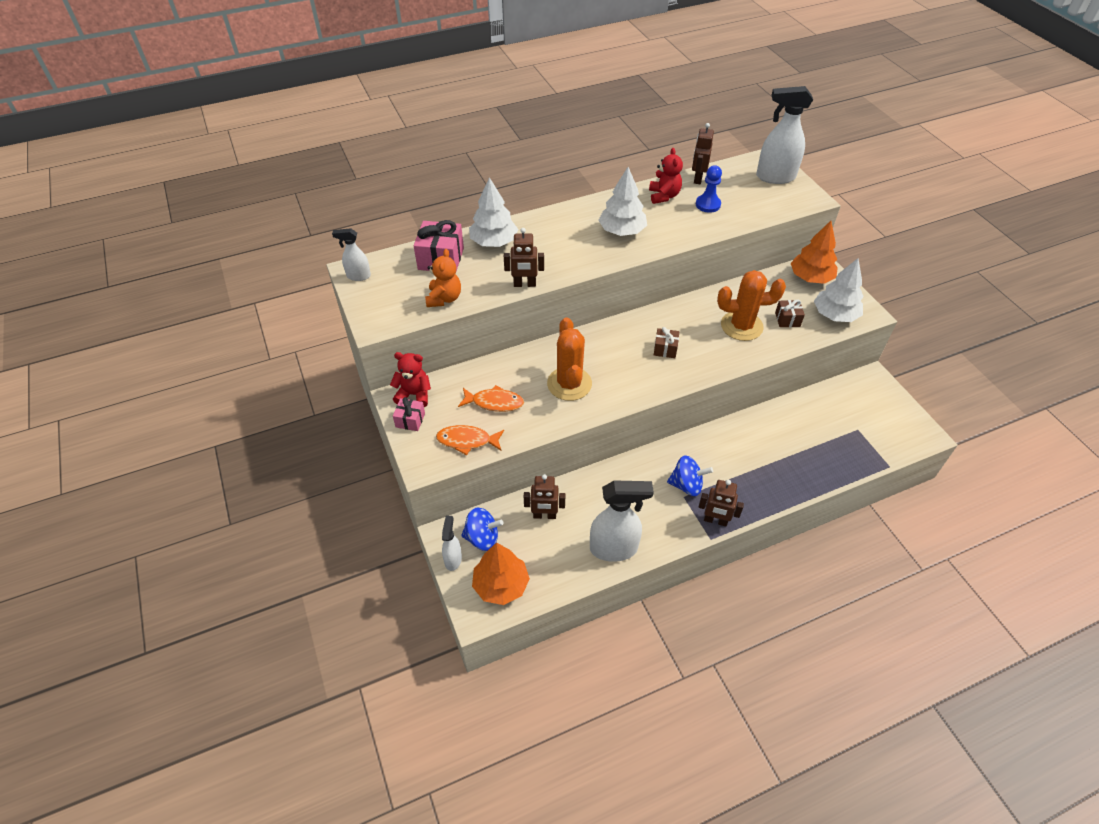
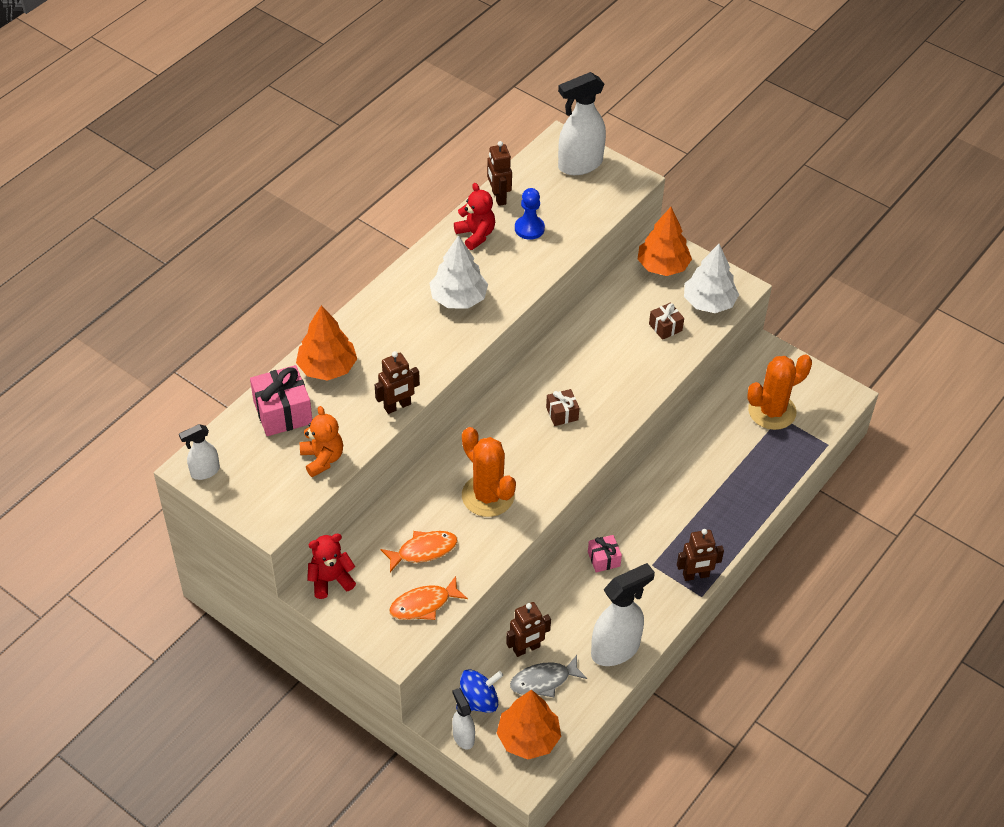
camera: 30 degrees left, 0 degrees up
(410, 420) = (347, 610): pink gift -> pink gift (603, 559)
(494, 242) = (327, 367): white tree -> orange tree
(541, 546) = (543, 681): none -> grey fish
(686, 485) = (648, 551): blue spinning top -> none
(741, 326) = (624, 354): orange cactus -> orange cactus (772, 411)

